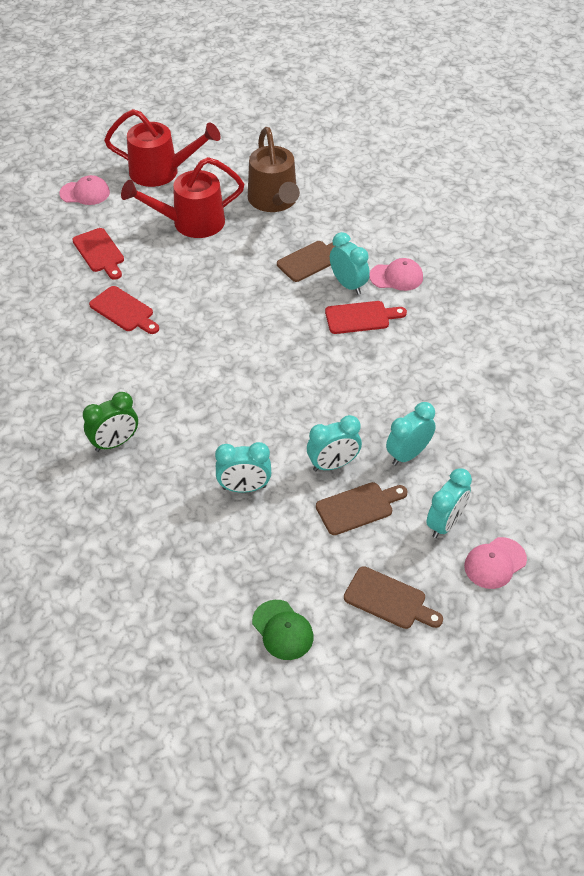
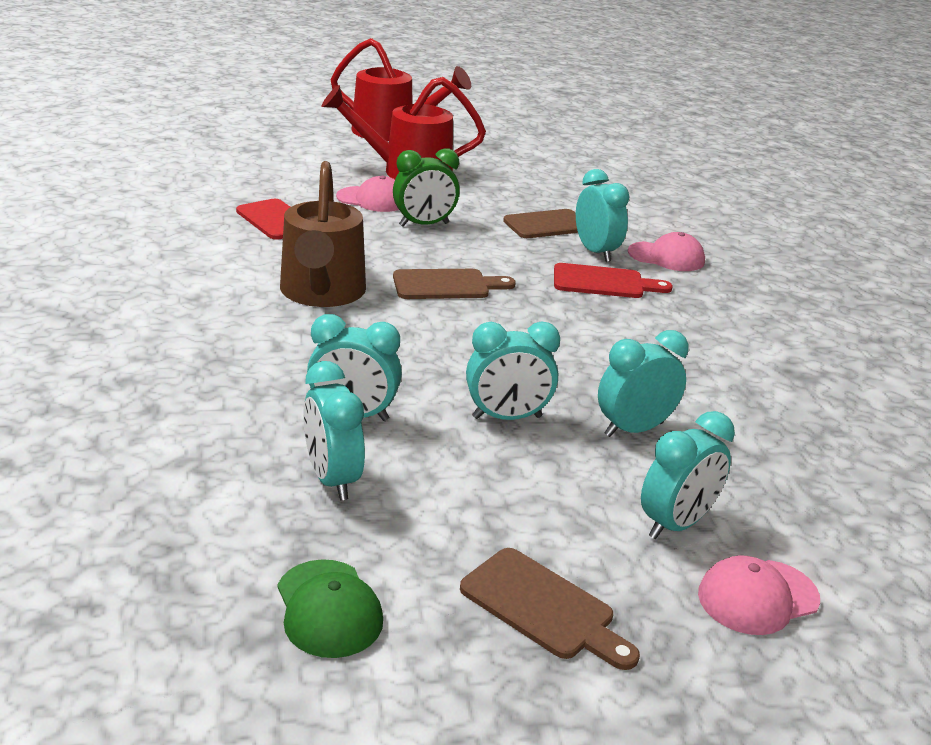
camera: 10 degrees right, 20 degrees down
(85, 193) = (290, 132): pink cap -> pink cap (372, 199)
(99, 252) = (278, 174): red cutting board -> none
(115, 443) = (186, 333): green clock -> green clock (424, 225)
(251, 541) = (332, 479): none -> turquoise clock
(274, 201) = (522, 174): brown watering can -> brown watering can (321, 294)
(358, 507) = (529, 474): brown cutting board -> brown cutting board (446, 285)

